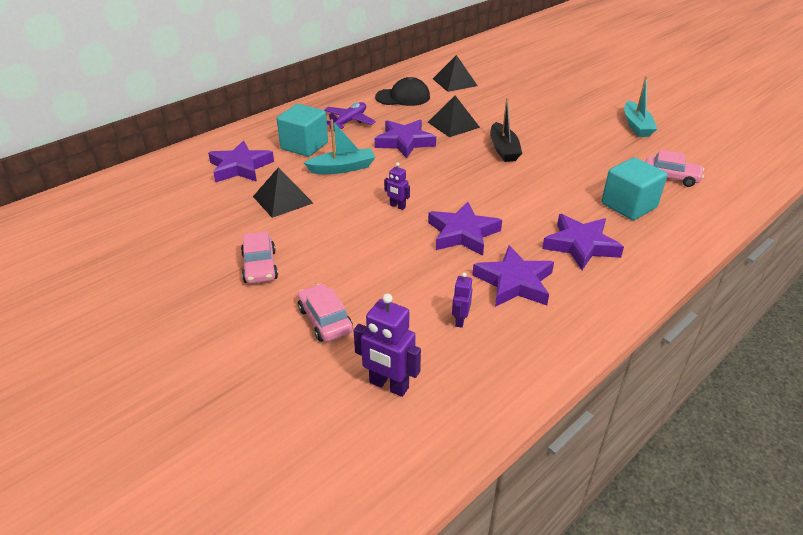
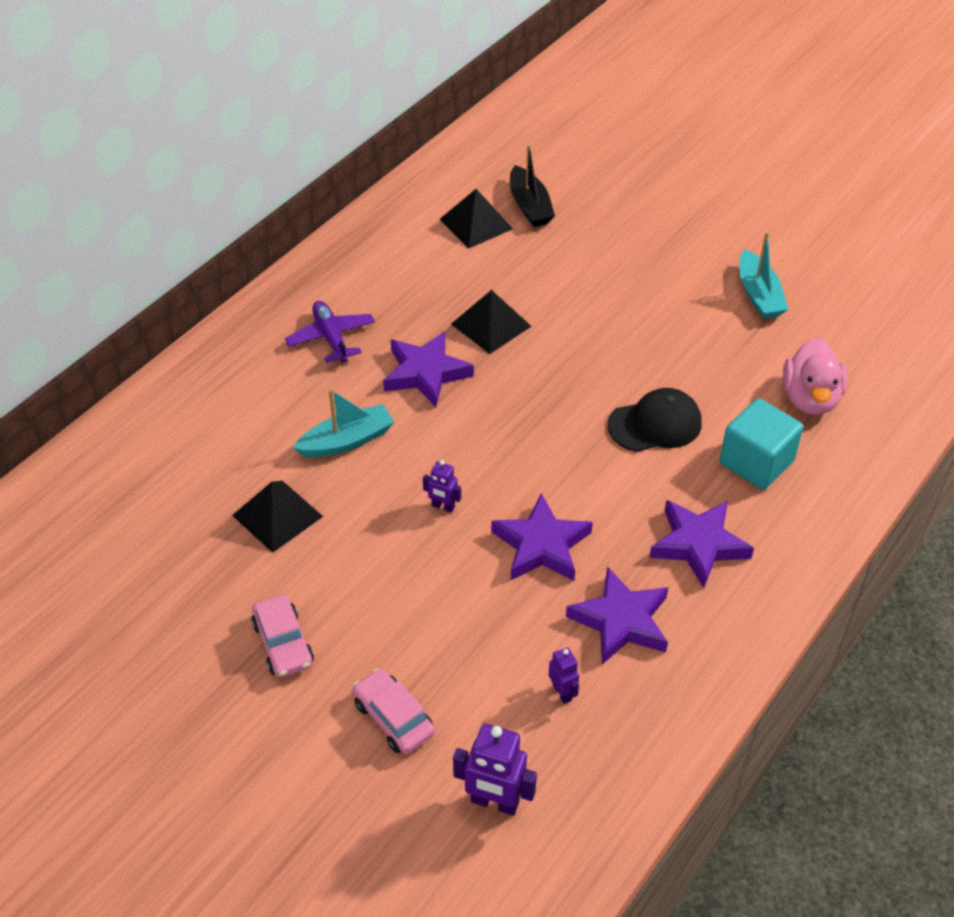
camera: 10 degrees left, 10 degrees up
(240, 167) = (194, 459): purple star -> none
(304, 146) = (277, 401): turquoise cube -> none
(349, 121) = (331, 338): purple plane -> purple plane turned 45 degrees counterclockwise
(403, 97) = (402, 270): black cap -> black cap (655, 424)
(460, 320) = (562, 692): purple robot -> purple robot turned 150 degrees clockwise
(503, 149) = (573, 370): black boat -> black boat (529, 206)
(670, 177) = (810, 398): pink car -> pink duck

